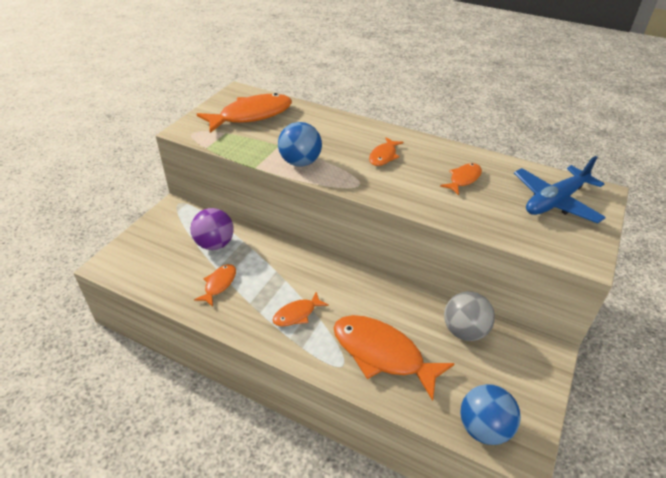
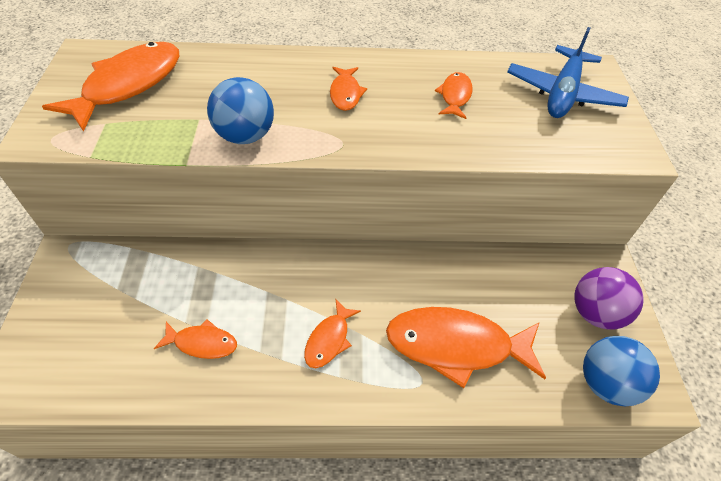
camera: 30 degrees left, 10 degrees up
(215, 244) = (160, 286): purple ball -> purple ball (595, 313)
(219, 284) = (202, 343): orange fish -> orange fish turned 105 degrees clockwise
(464, 331) = (519, 276): grey ball -> none

